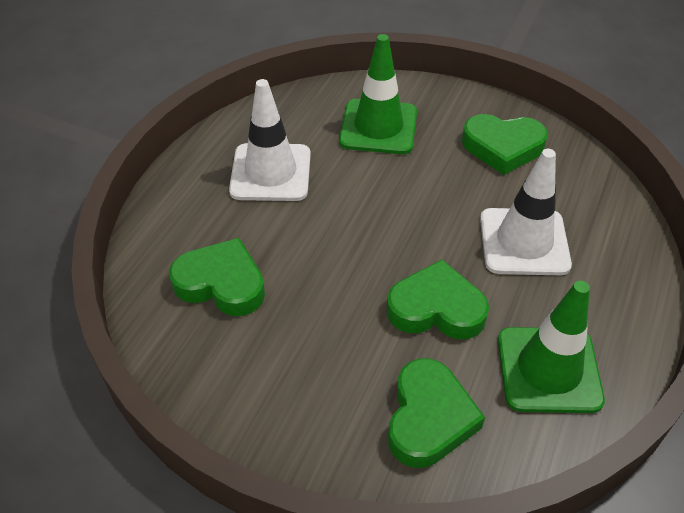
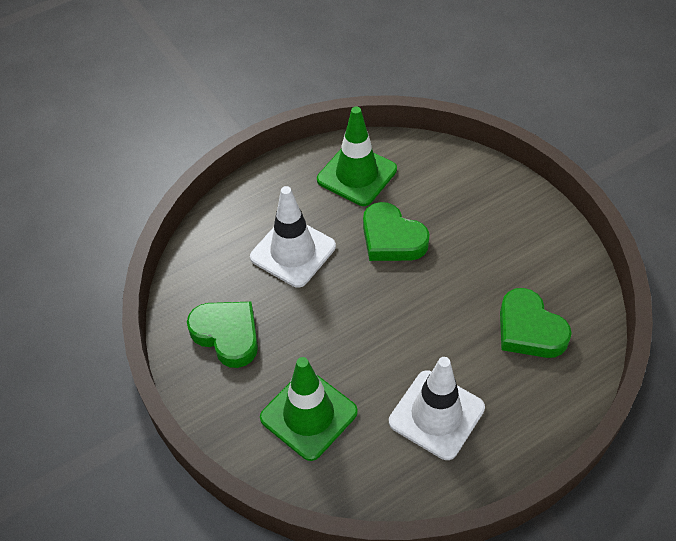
camera: 145 degrees left, 5 degrees up
(429, 418) = (446, 184): green heart -> none

